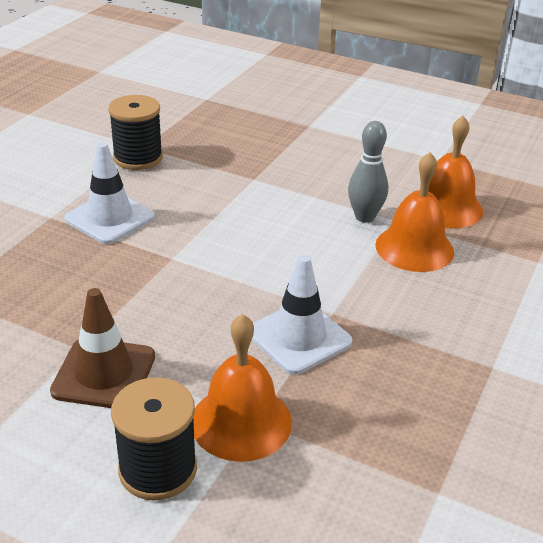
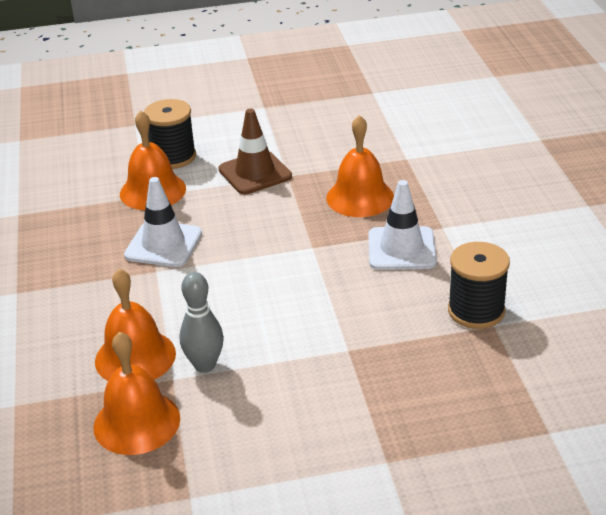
camera: 145 degrees right, 0 degrees up
(60, 280) = (360, 197): none -> orange bell

